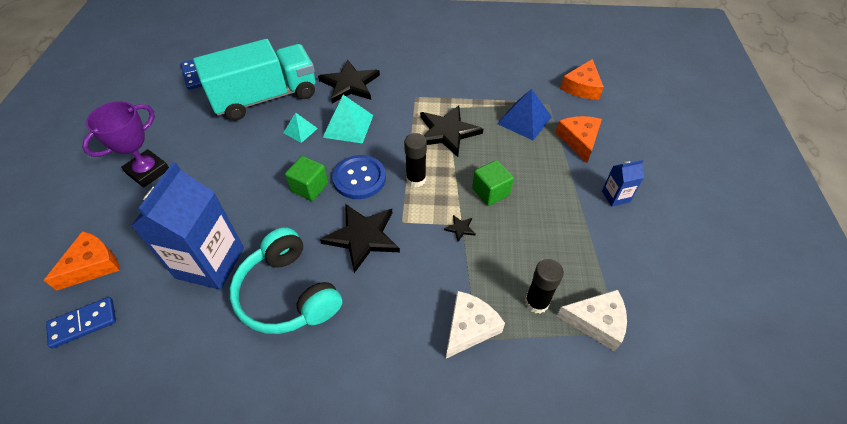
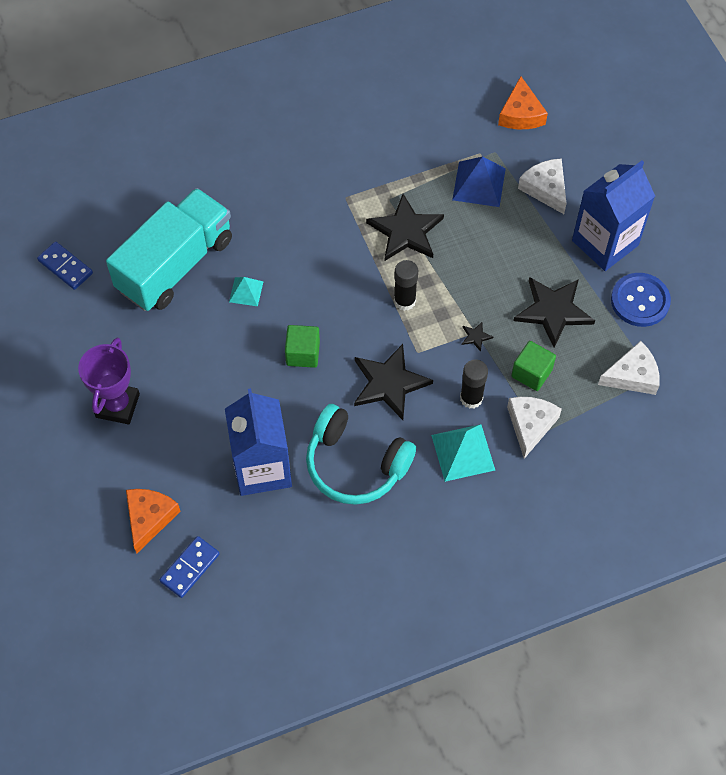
camera: 25 degrees left, 10 degrees up
(348, 126) = (295, 265): turquoise pyramid -> turquoise pyramid (463, 452)
(350, 84) = (260, 208): black star -> black star (553, 311)
(359, 178) = (347, 323): blue button -> blue button (640, 301)
(490, 192) = (485, 285): green cube -> green cube (531, 373)
(536, 302) = (576, 379): black glue stick -> black glue stick (471, 398)
(579, 140) = (545, 189): orange cheese -> white cheese
(615, 196) = (605, 243): blue carton -> blue carton, size x2.18

